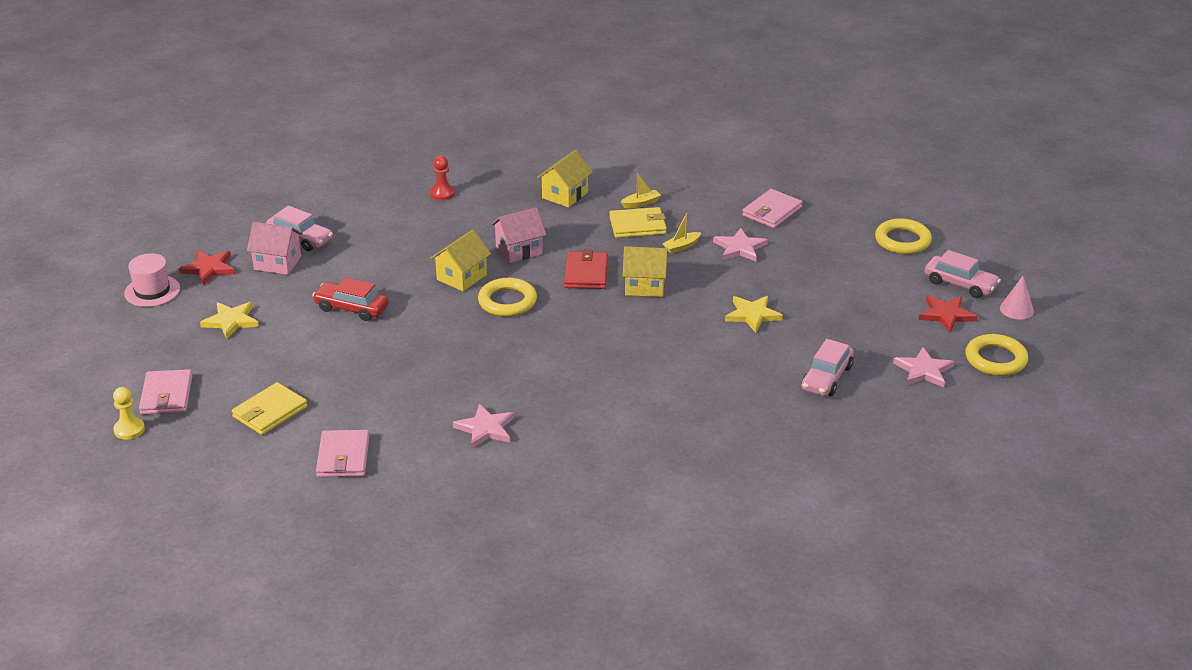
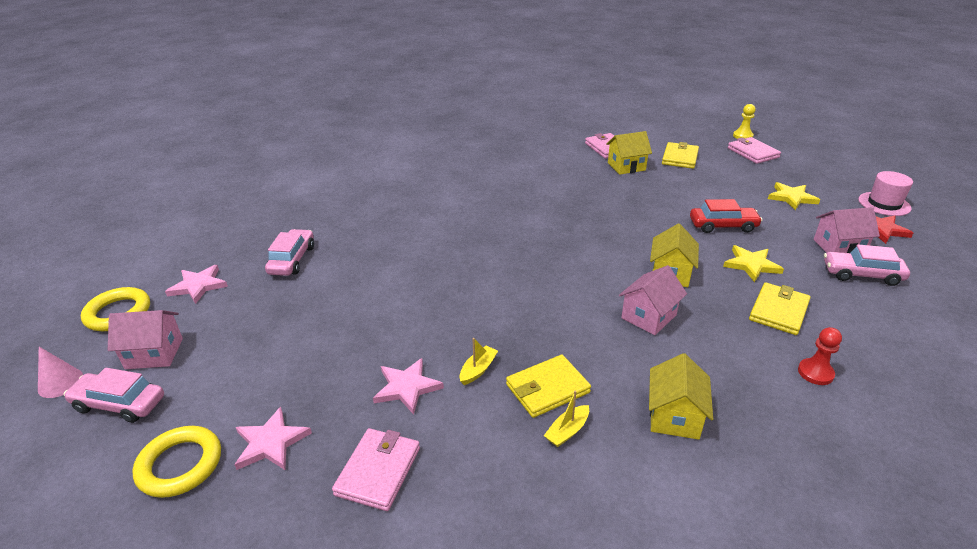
camera: 160 degrees right, 0 degrees up
(411, 230) = (779, 311): none -> yellow wallet
(485, 429) = (537, 176): pink star -> pink star (271, 442)
(507, 301) = (606, 261): yellow ring -> none
(586, 273) = (559, 307): red wallet -> none
(644, 286) = (492, 307): yellow house -> yellow house (626, 166)
(752, 315) = (370, 302): yellow star -> yellow star (751, 265)
(946, 315) = (154, 353): red star -> pink house

